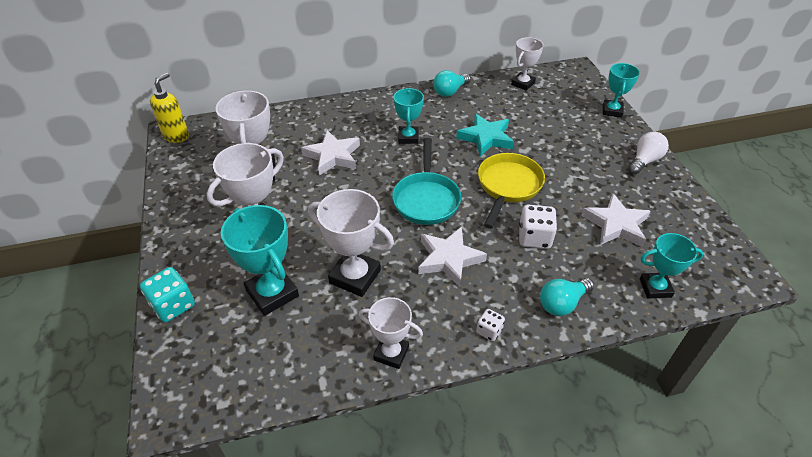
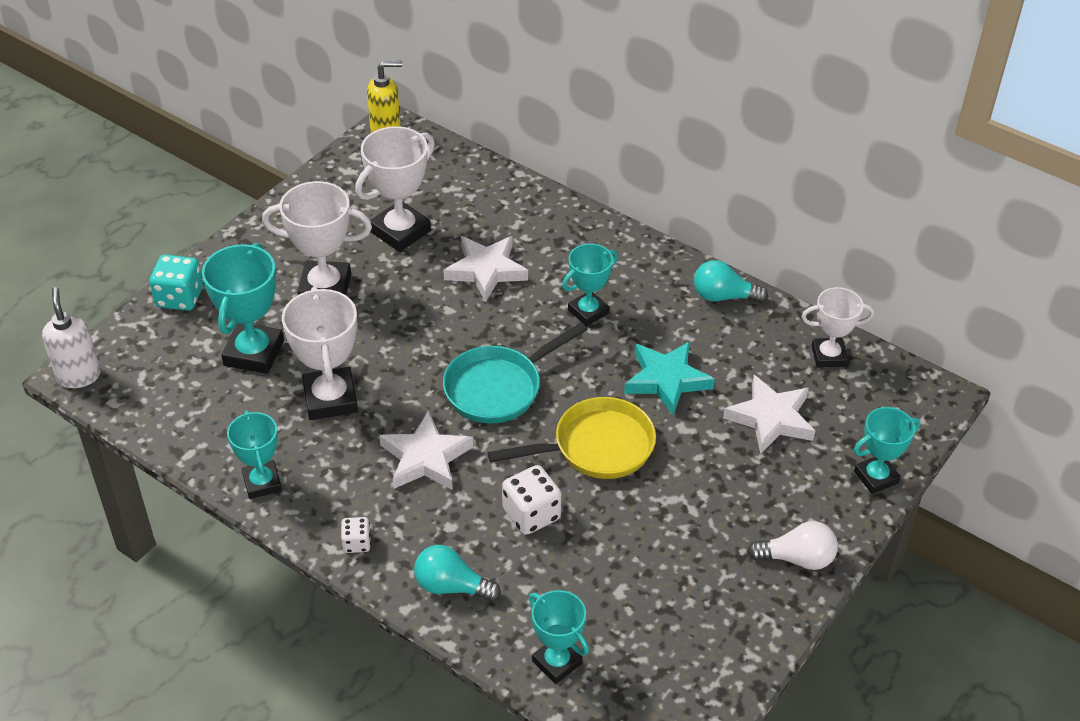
camera: 50 degrees right, 0 degrees up
(170, 412) = (79, 376): none -> white soap dispenser
(391, 353) = (262, 483): white trophy -> turquoise trophy
(615, 224) = (632, 580): white star -> white star (771, 418)

